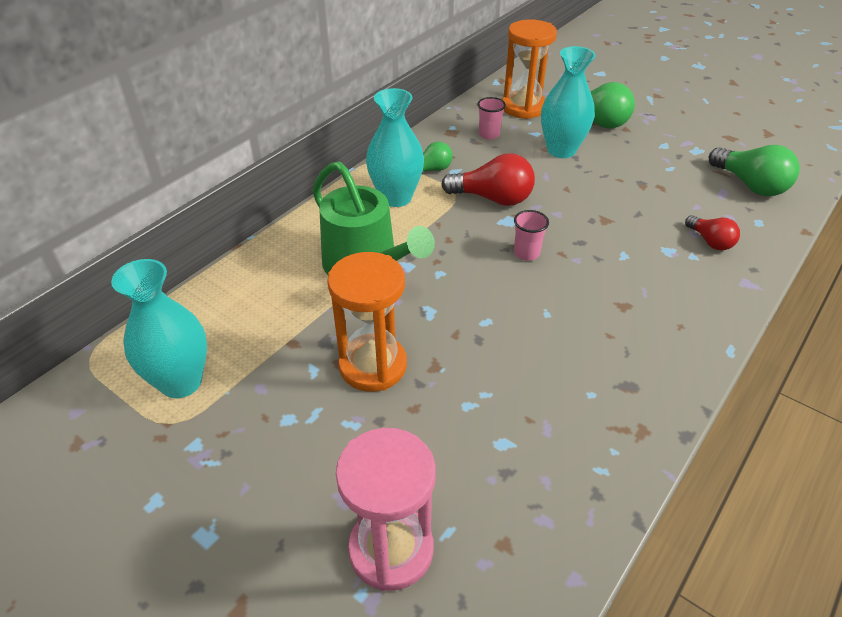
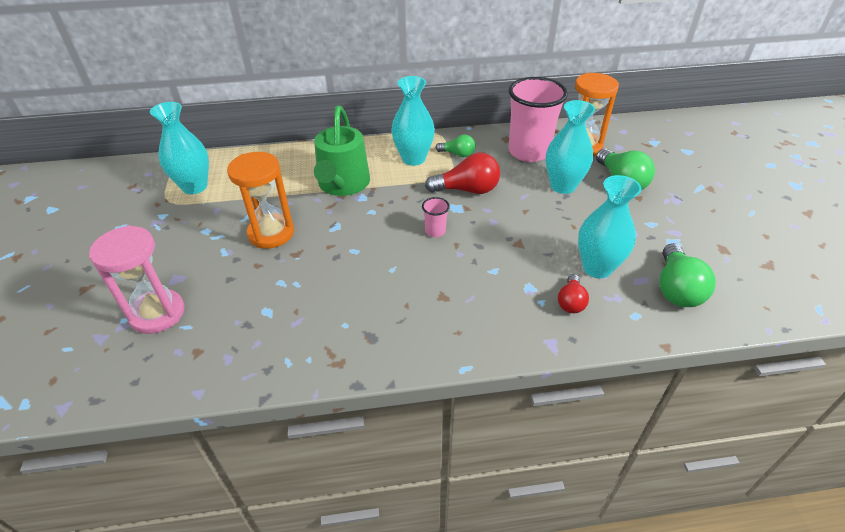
camera: 45 degrees right, 0 degrees up
(489, 134) = (528, 152): pink cup -> pink cup, size x2.37
(493, 198) = (467, 190): red light bulb -> red light bulb turned 60 degrees counterclockwise
(684, 202) = (597, 268): none -> turquoise vase

